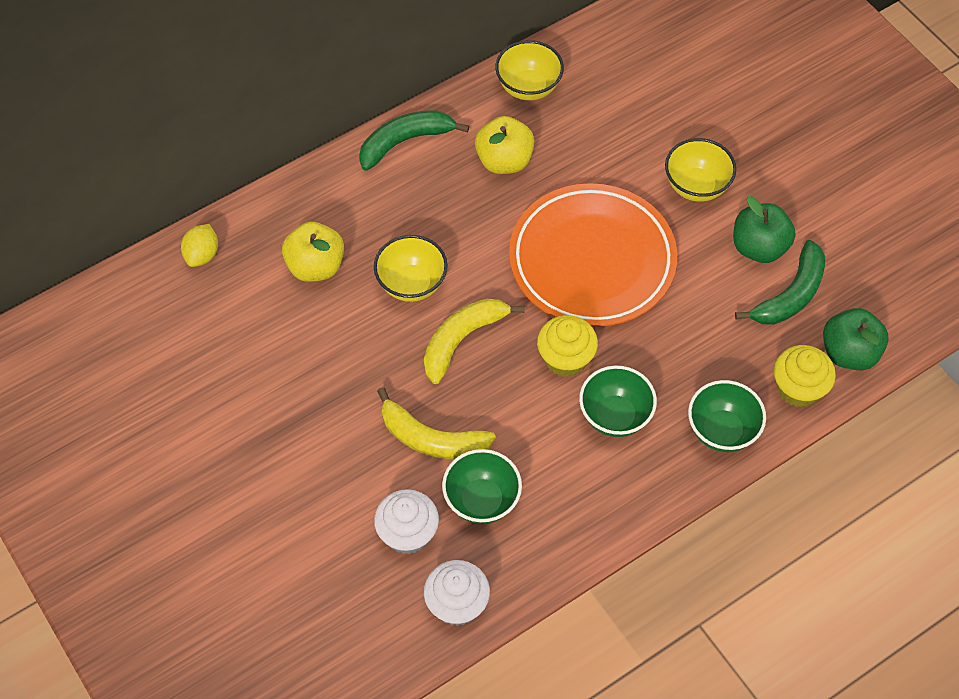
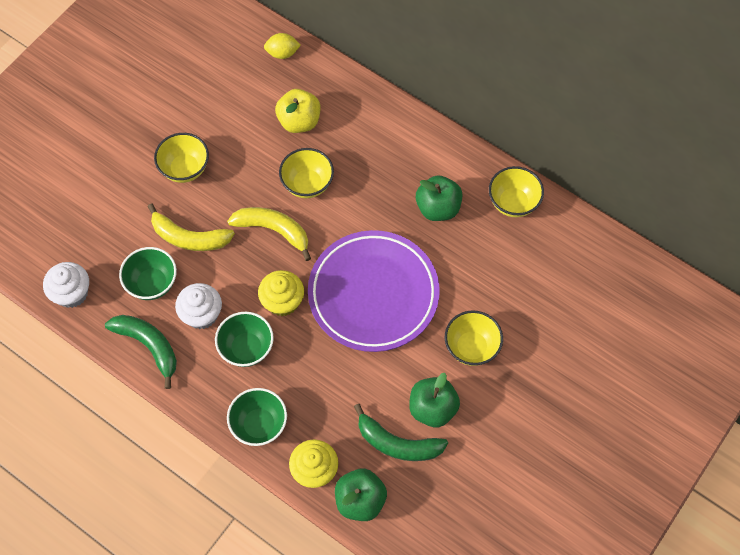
camera: 70 degrees right, 5 degrees up
(325, 416) = (185, 169): none -> yellow bowl
(405, 142) = (427, 139): green banana -> green banana (148, 346)
(407, 533) = (114, 247): white cupcake -> white cupcake (201, 314)
(431, 438) = (189, 237): yellow banana -> yellow banana turned 75 degrees counterclockwise
(504, 161) = (438, 208): yellow apple -> green apple
(592, 260) = (373, 294): orange plate -> purple plate

